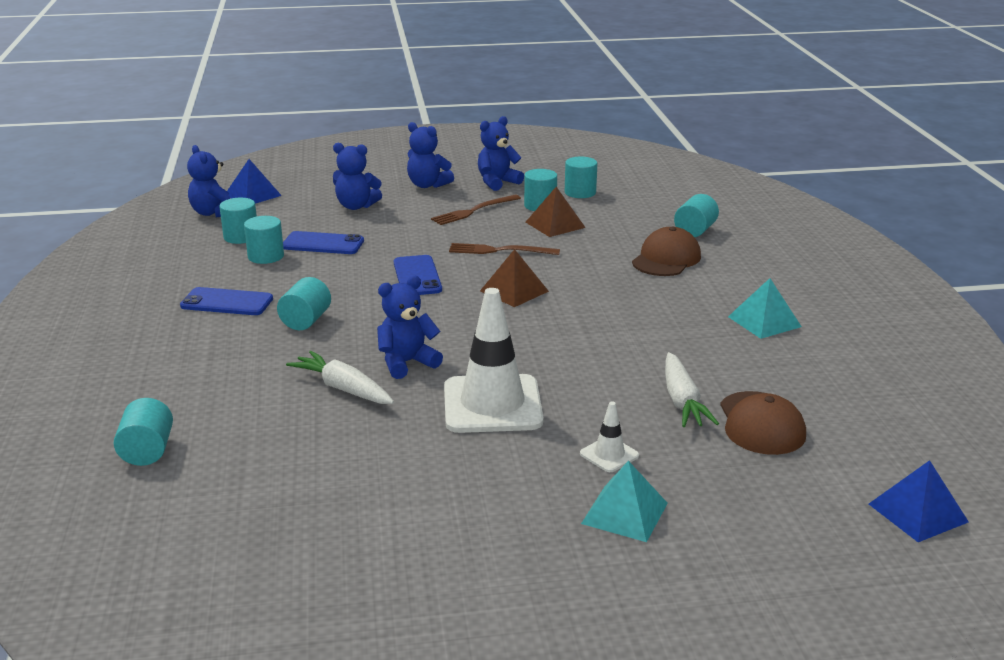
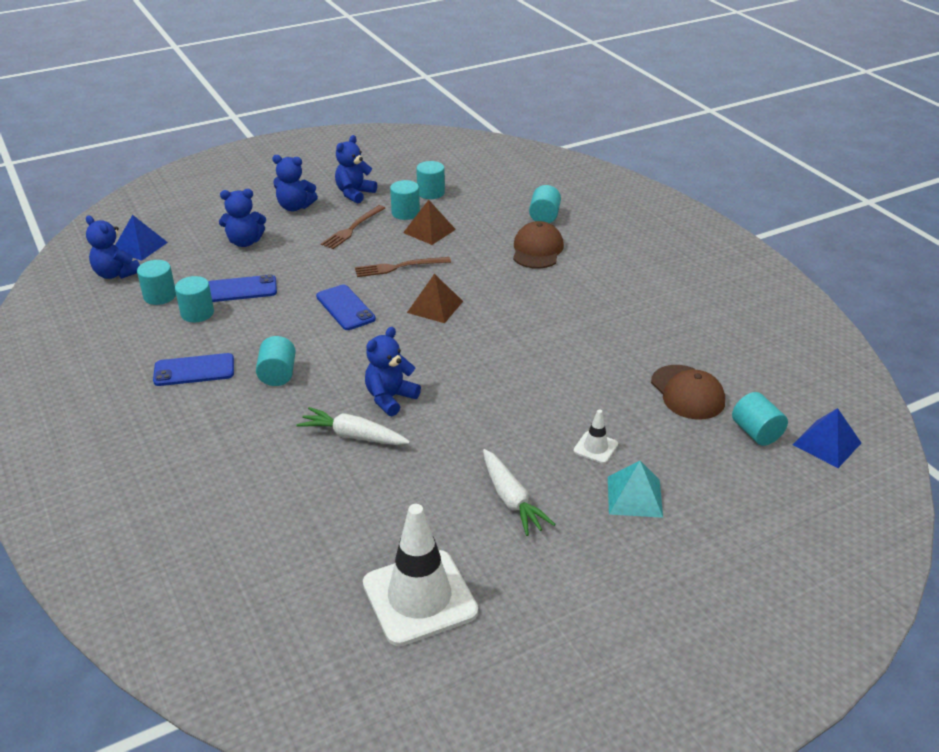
camera: 20 degrees left, 10 degrees up
(147, 451) = (226, 538): turquoise cylinder -> turquoise cylinder (756, 432)
(492, 404) = (482, 423): white traffic cone -> white traffic cone (419, 597)
(682, 401) = (621, 385): white carrot -> white carrot (511, 499)
(764, 321) = (642, 297): turquoise pyramid -> none

